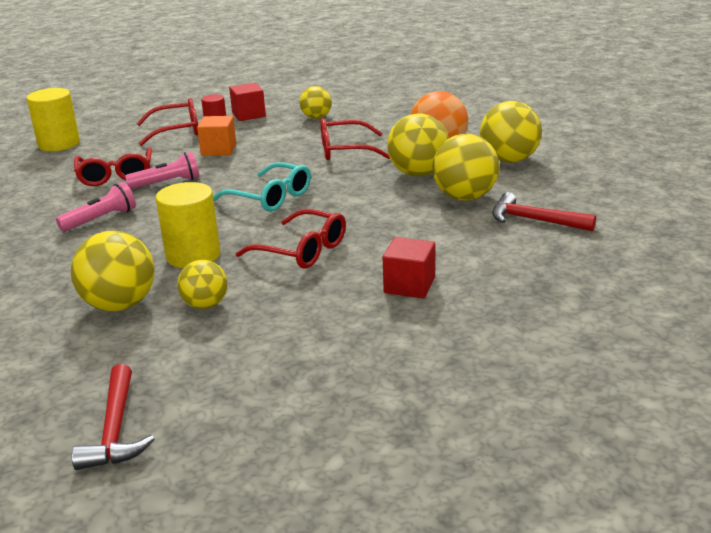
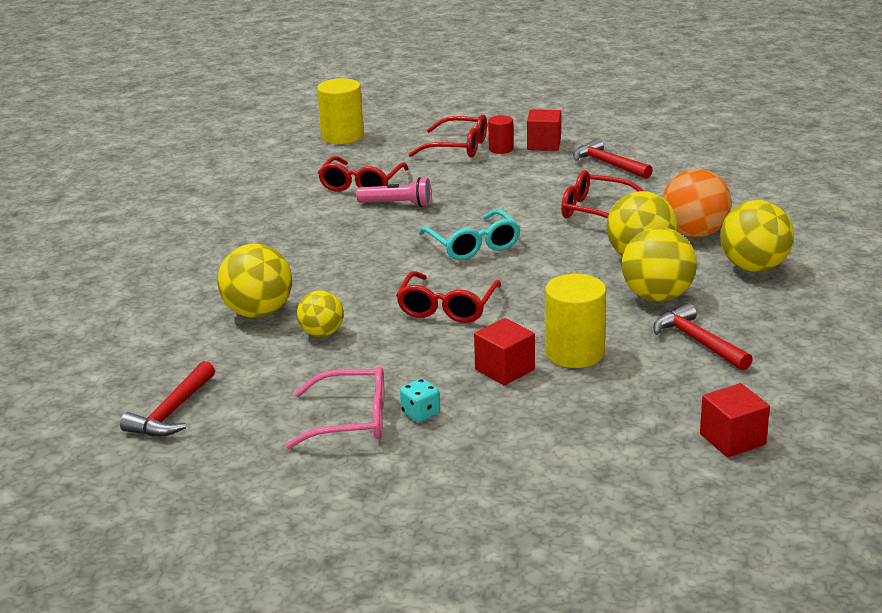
camera: 30 degrees right, 0 degrees up
(101, 219) = (311, 227): pink flashlight -> none
(193, 255) = (353, 285): yellow cylinder -> yellow cylinder (574, 353)
(218, 149) = (476, 179): orange cube -> none
(302, 250) = (447, 307): red glasses -> red glasses turned 45 degrees clockwise
(316, 117) = (608, 164): yellow ball -> red hammer
(317, 373) = (351, 420): none -> pink glasses
(377, 345) = (420, 413): none -> turquoise dice
(649, 283) = (732, 439): none -> red cube

